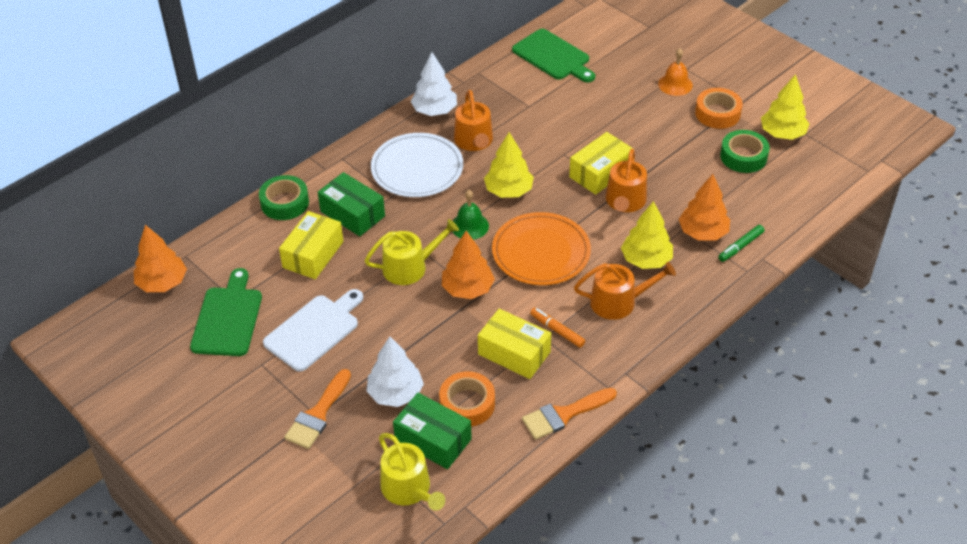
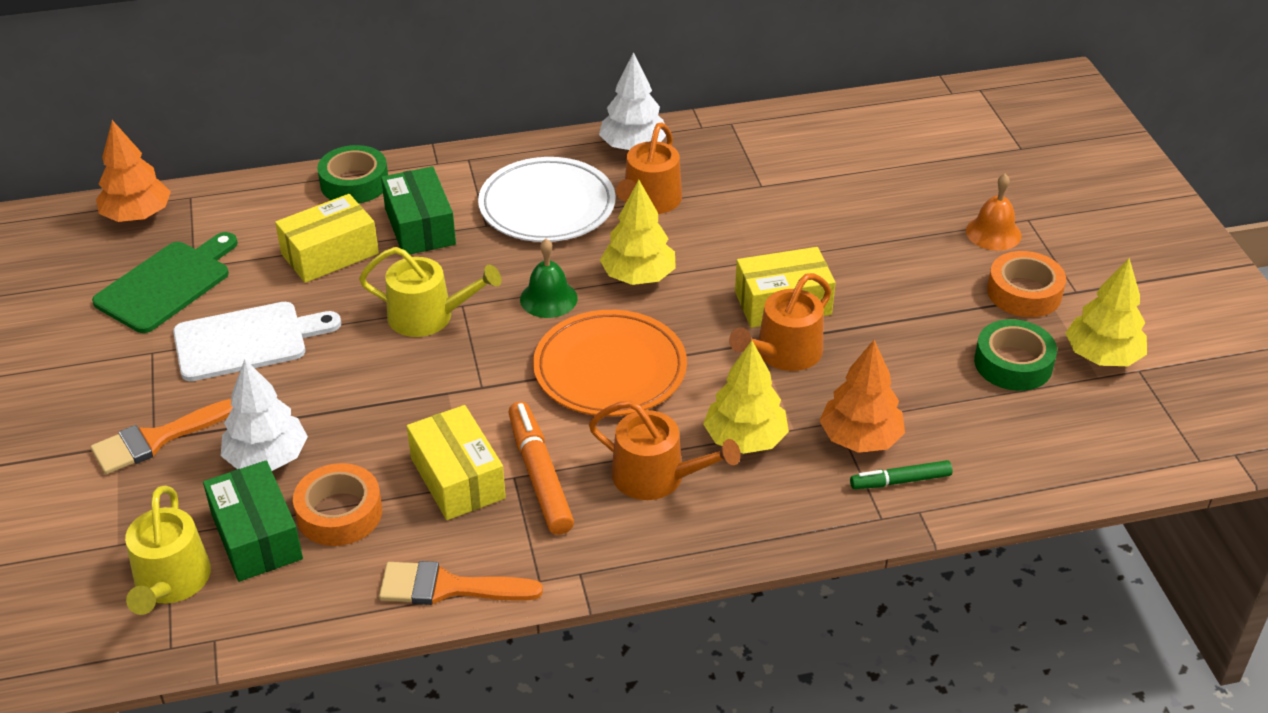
camera: 30 degrees right, 5 degrees down
(468, 289) = (474, 373): orange tree -> none
(553, 56) = (849, 138): green cutting board -> none
(557, 330) = (539, 476): orange marker -> orange marker, size x1.65

